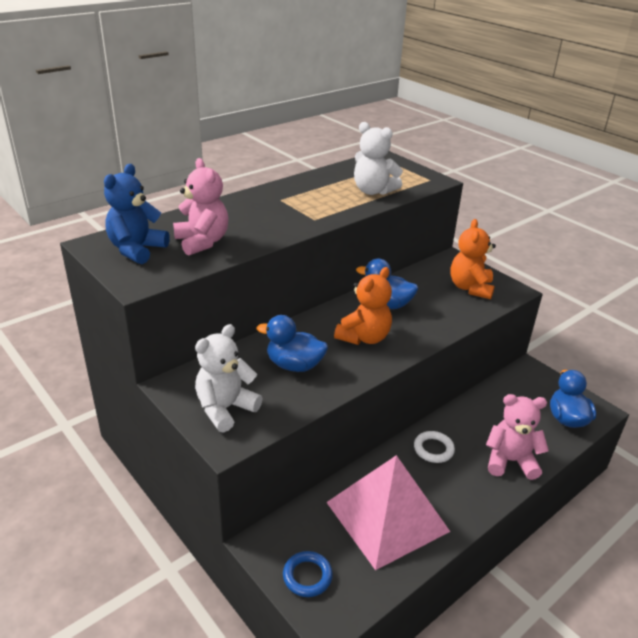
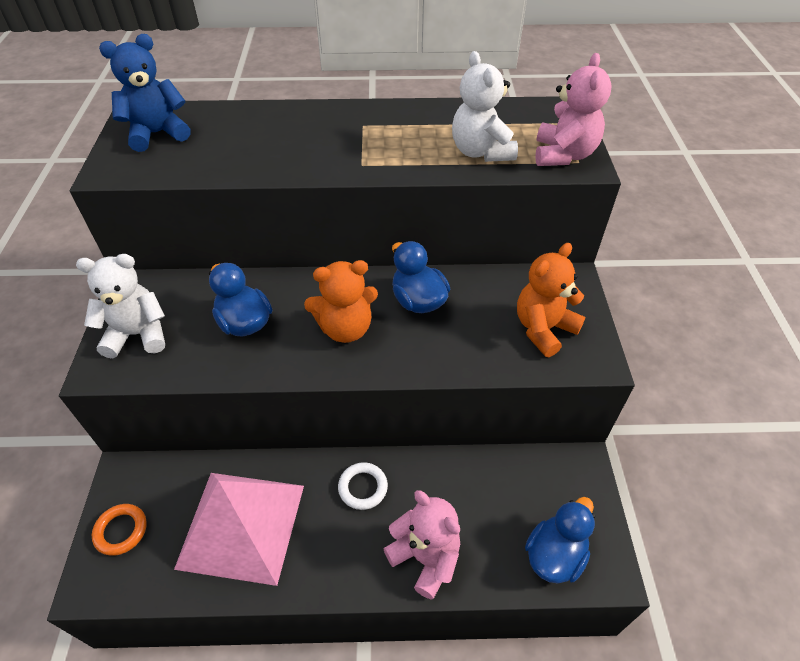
camera: 40 degrees right, 15 degrees up
(202, 242) = (219, 148): pink teddy bear -> pink teddy bear (563, 155)
(307, 576) = (121, 531): blue ring -> orange ring

